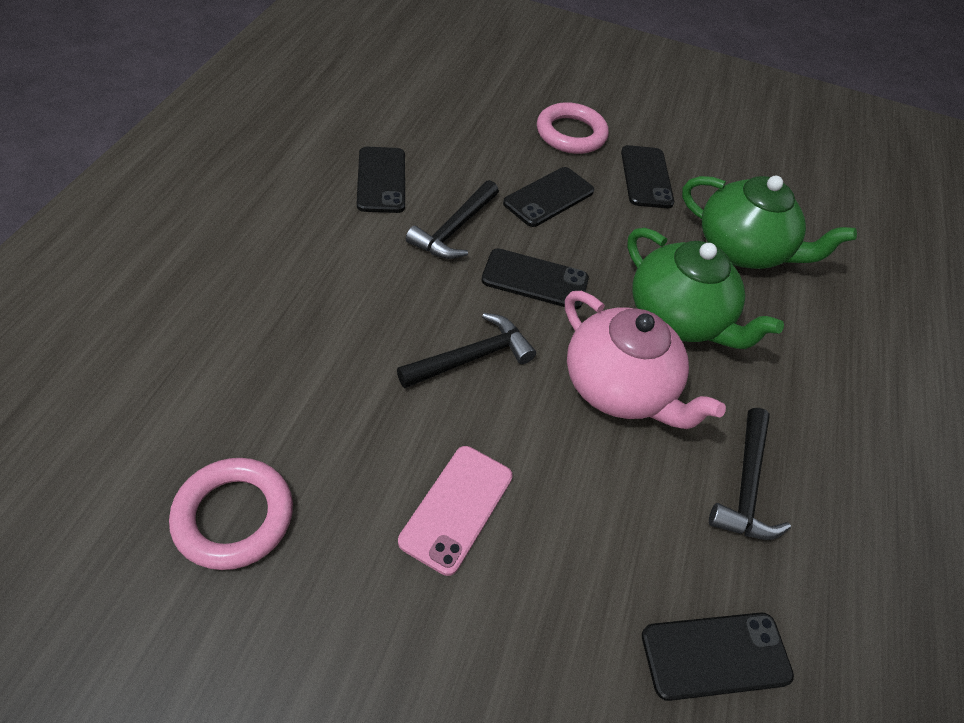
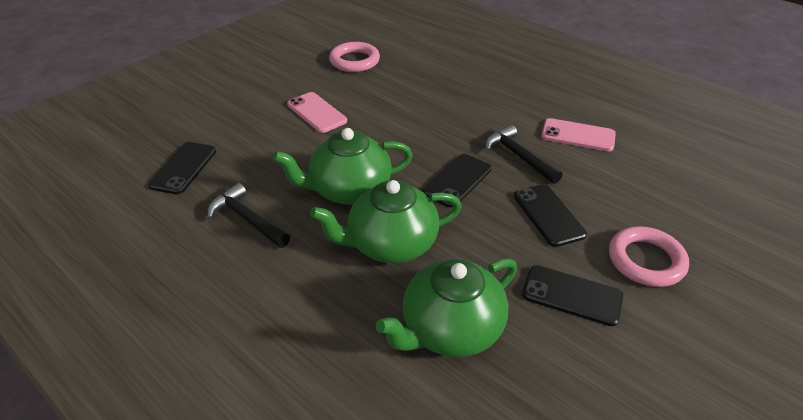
camera: 120 degrees right, 10 degrees down
(381, 180) = (578, 135): black phone -> pink phone
(471, 357) = (403, 138): black hammer -> none
(619, 387) = (349, 190): pink teapot -> green teapot

